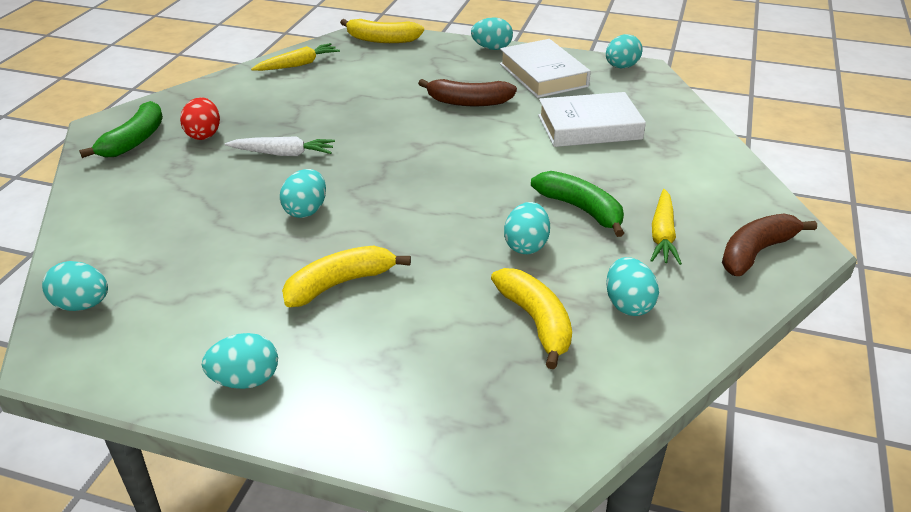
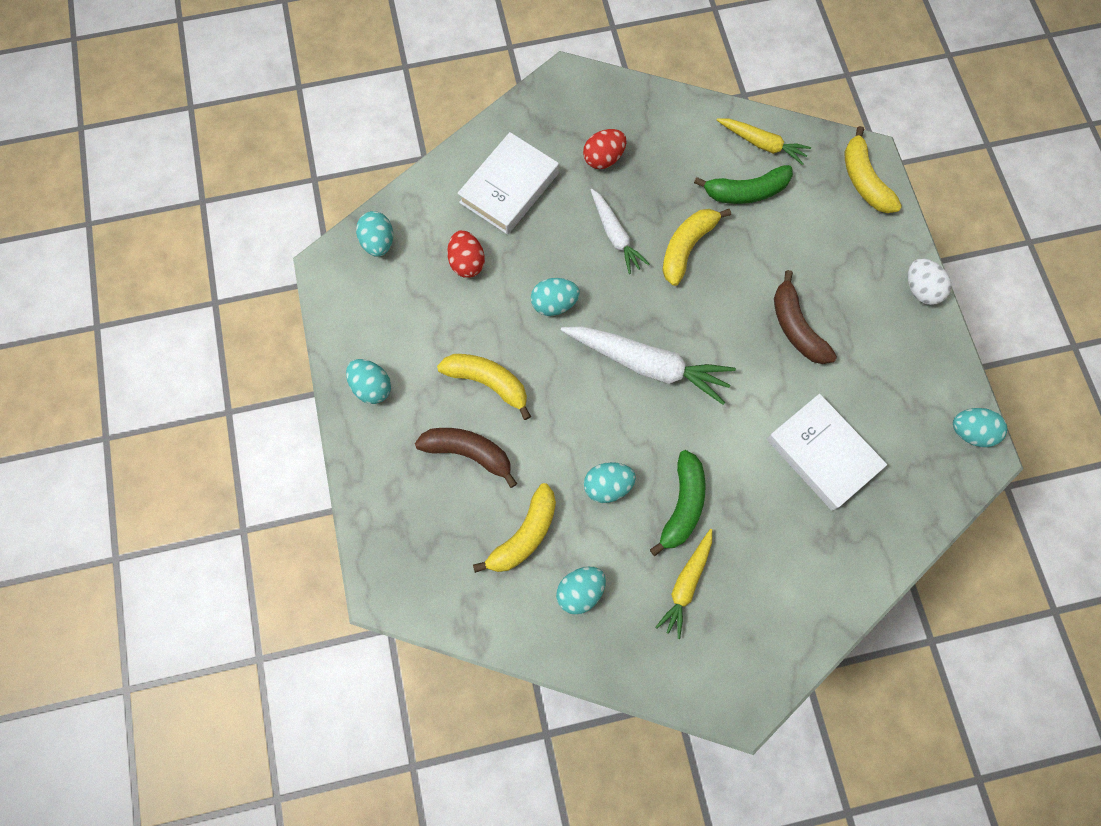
camera: 60 degrees right, 35 degrees up
(135, 140) = (563, 118): green banana -> green banana (746, 192)
(193, 249) = (467, 262): none -> red egg
(340, 124) = (686, 247): none -> yellow banana
(426, 180) = (647, 365): none -> white carrot
(492, 48) = (920, 289): turquoise egg -> white egg
(543, 75) = (897, 366): white book -> white book (509, 188)
(662, 235) = (686, 584): yellow carrot -> yellow carrot turned 45 degrees counterclockwise
(755, 252) = (706, 667): brown banana -> brown banana (468, 452)

